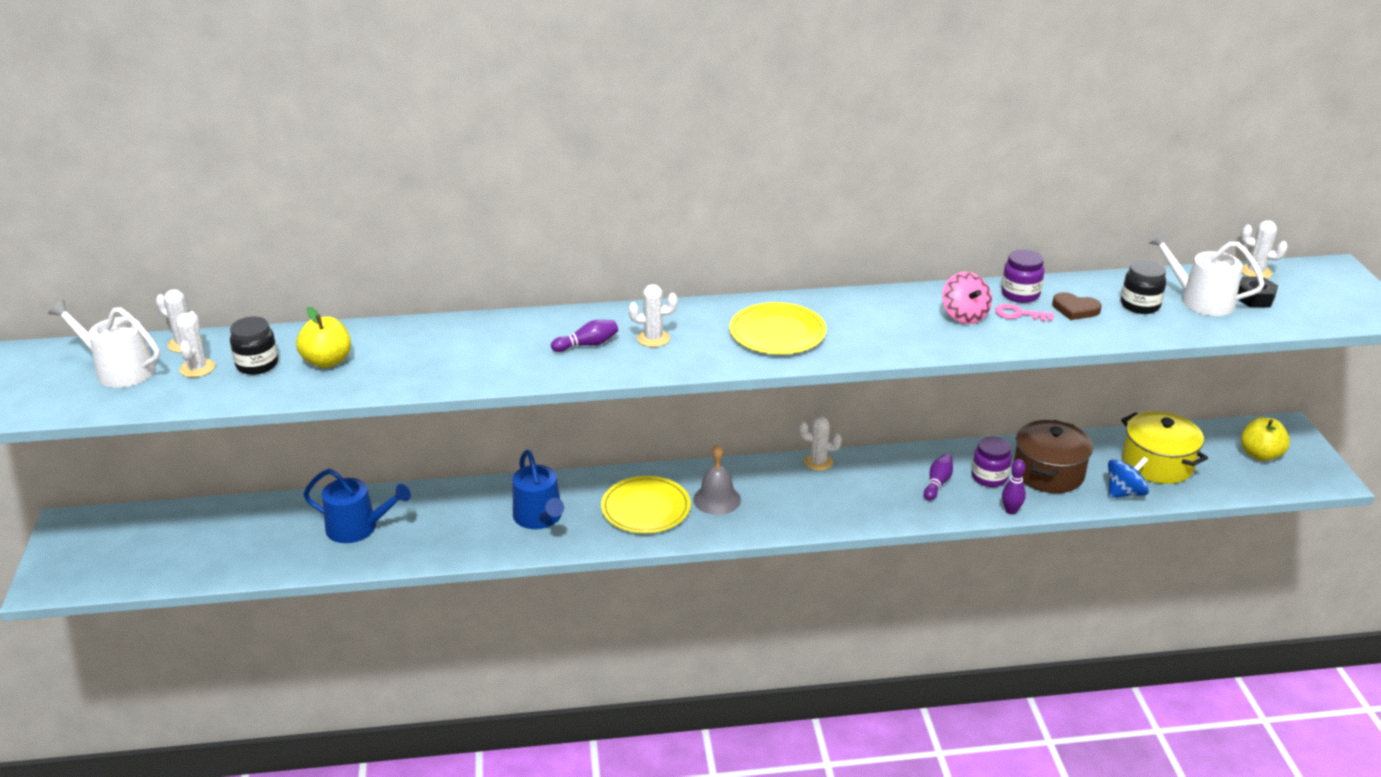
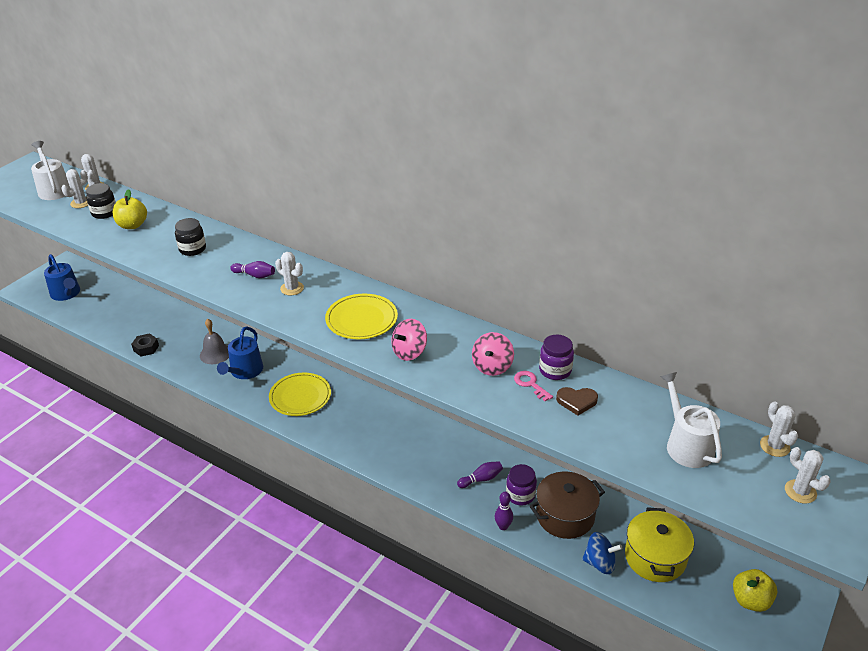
camera: 40 degrees right, 5 degrees up
(358, 528) = (163, 329): blue watering can -> blue watering can (66, 294)
(717, 499) = (342, 413): grey bell -> grey bell (215, 353)
(818, 462) = (428, 422): white cactus -> white cactus (800, 491)
(872, 338) = (409, 352): none -> pink spinning top
(1075, 309) = (576, 401): brown heart -> brown heart turned 60 degrees counterclockwise
(1140, 305) = (631, 424): black jar -> black jar (192, 249)
(1254, 298) = (736, 467): black nut -> black nut (146, 348)

